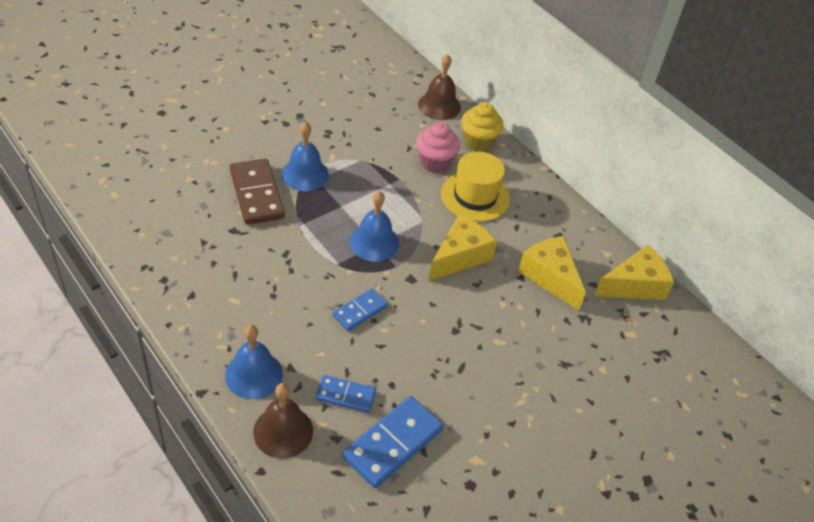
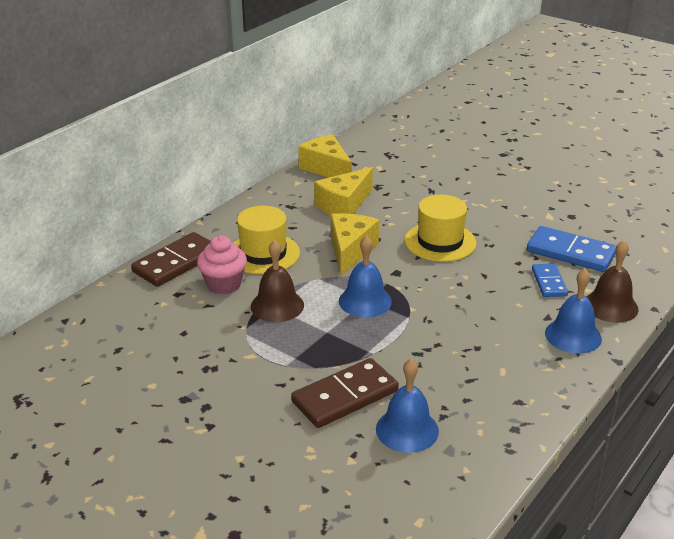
camera: 100 degrees left, 15 degrees down
(305, 174) = (291, 368): blue bell -> blue bell (407, 430)
(360, 311) = (456, 292): blue domino -> none
(439, 105) = (122, 296): brown bell -> brown bell (277, 305)
(453, 332) = (440, 242): none -> yellow hat
(460, 256) = (350, 251): yellow cheese -> yellow cheese turned 75 degrees clockwise
(478, 141) = (176, 263): yellow cupcake -> brown domino

